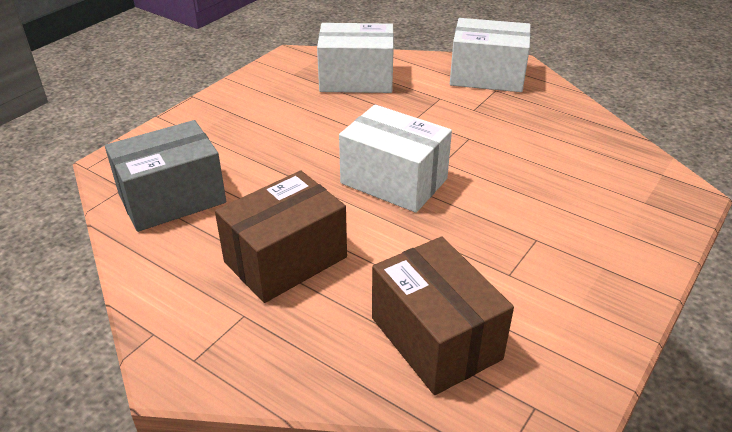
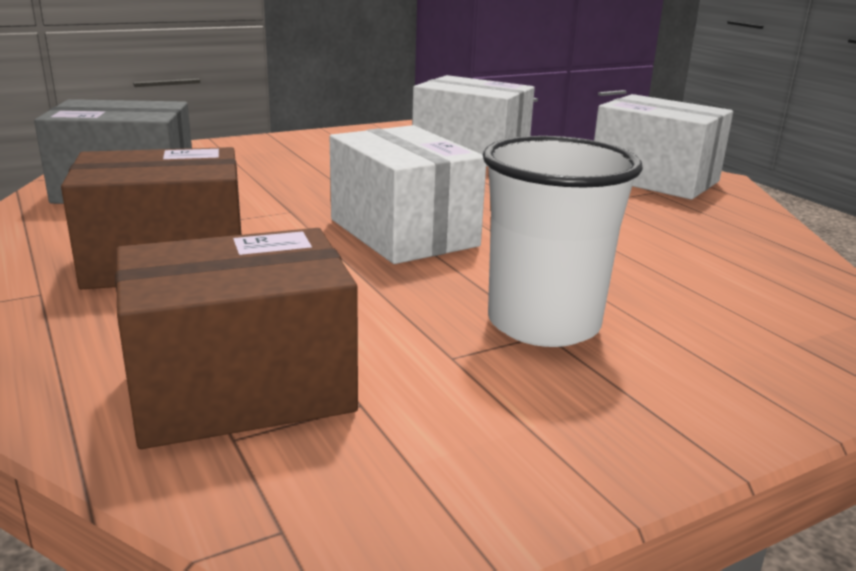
camera: 25 degrees right, 15 degrees down
(435, 338) = (241, 389): brown box -> brown box turned 75 degrees clockwise
(530, 233) = (543, 324): none -> white cup

